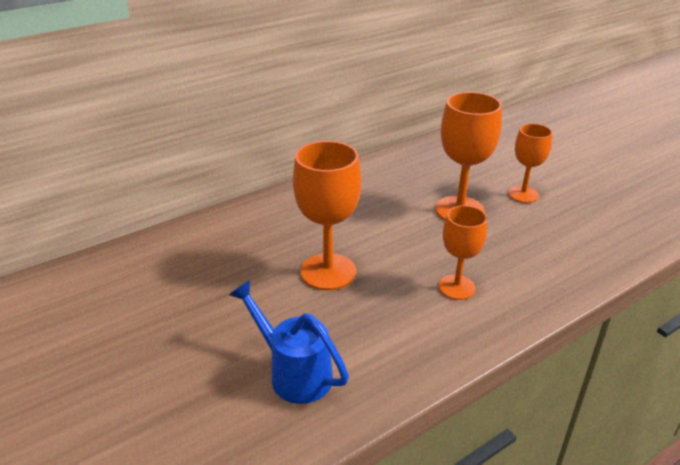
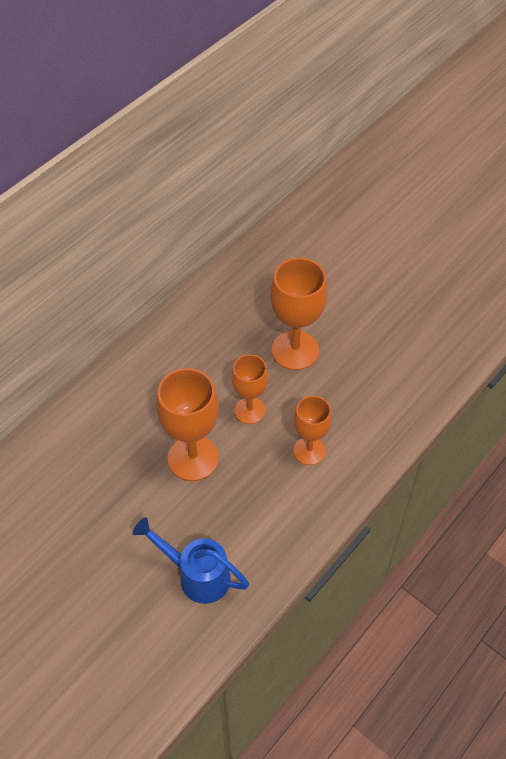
camera: 15 degrees left, 20 degrees up
(523, 194) = (350, 314): orange goblet -> orange goblet (250, 410)

